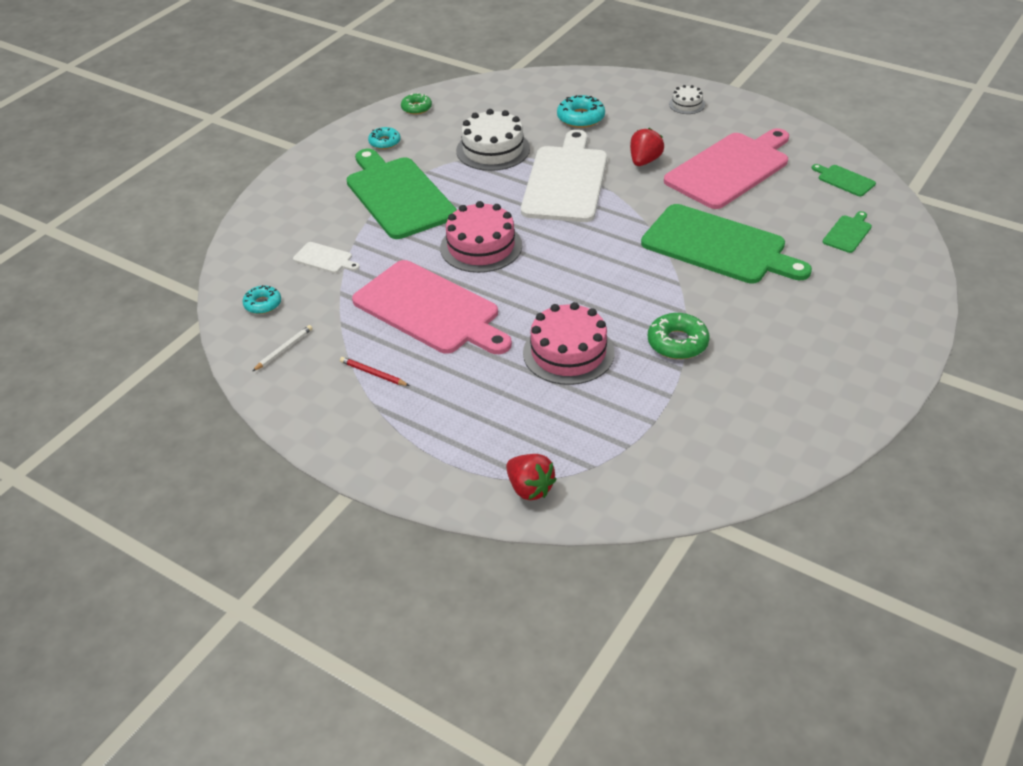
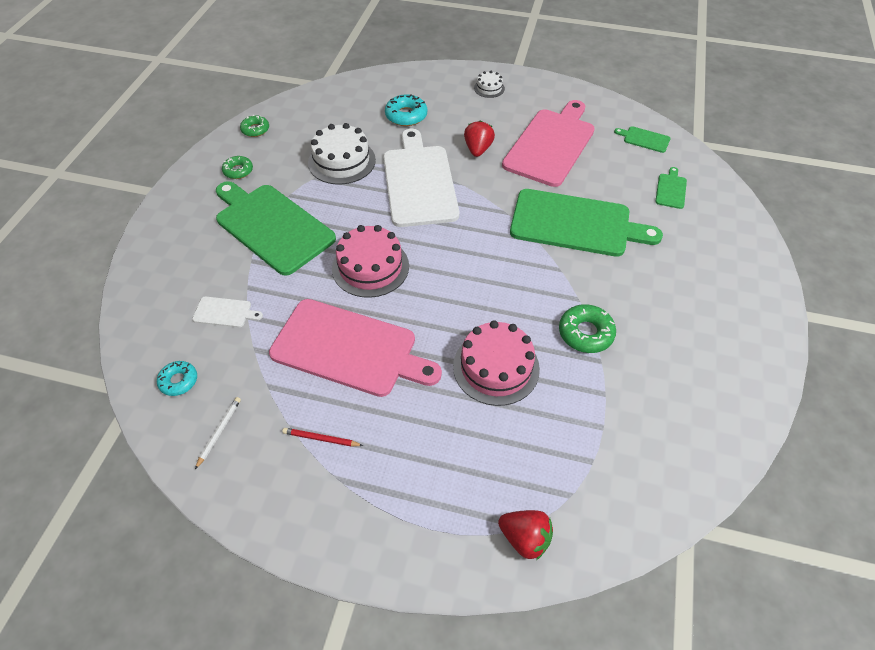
camera: 20 degrees left, 10 degrees up
(384, 142) = (238, 171): turquoise donut -> green donut

